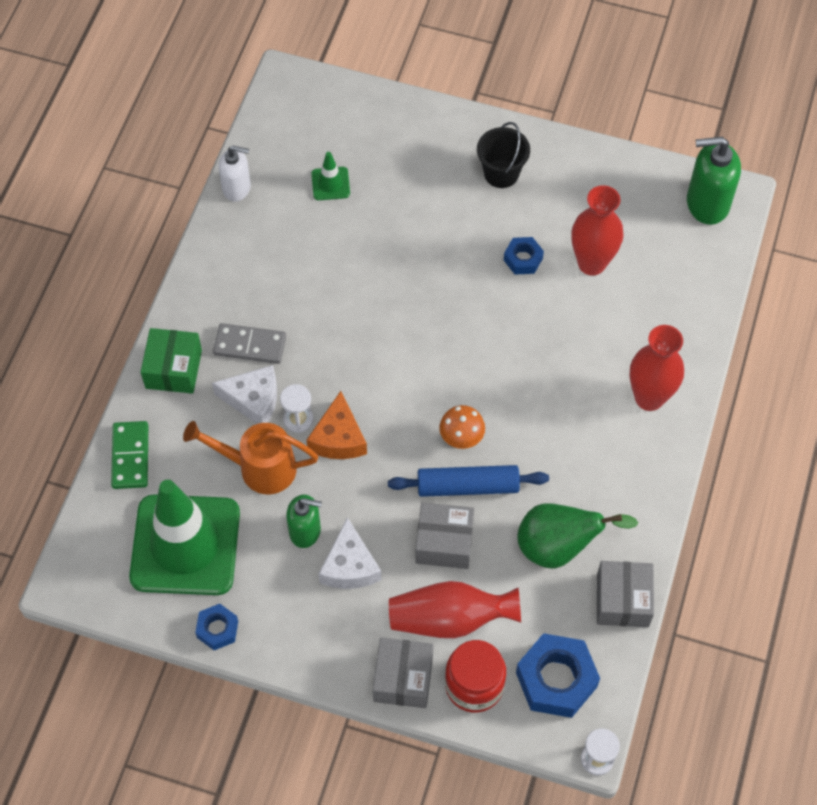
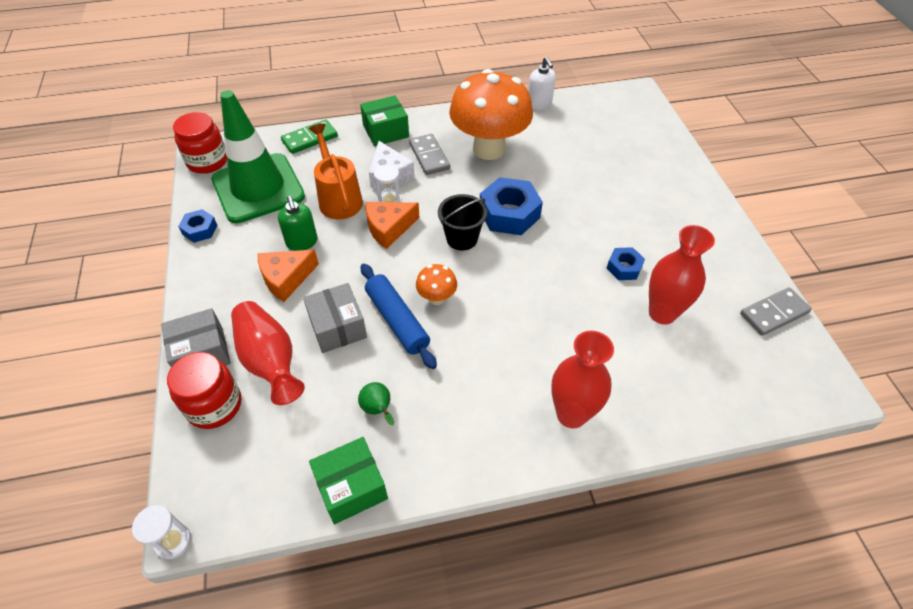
camera: 60 degrees right, 10 degrees down
(96, 585) = (207, 161): none -> red jar
(278, 280) = (489, 149): none -> orange mushroom
(330, 184) = (584, 142): green traffic cone -> none
(349, 566) = (286, 278): white cheese -> orange cheese
(501, 173) = (683, 223): black bucket -> black bucket (462, 238)
(556, 680) = (244, 467): blue nut -> blue nut (509, 213)
(558, 547) = (378, 410): green pear -> green pear, size x0.50
(622, 600) = (351, 487): grey box -> green box
(643, 179) = (774, 313): none -> grey domino
(707, 203) = (801, 371): green soap dispenser -> none

